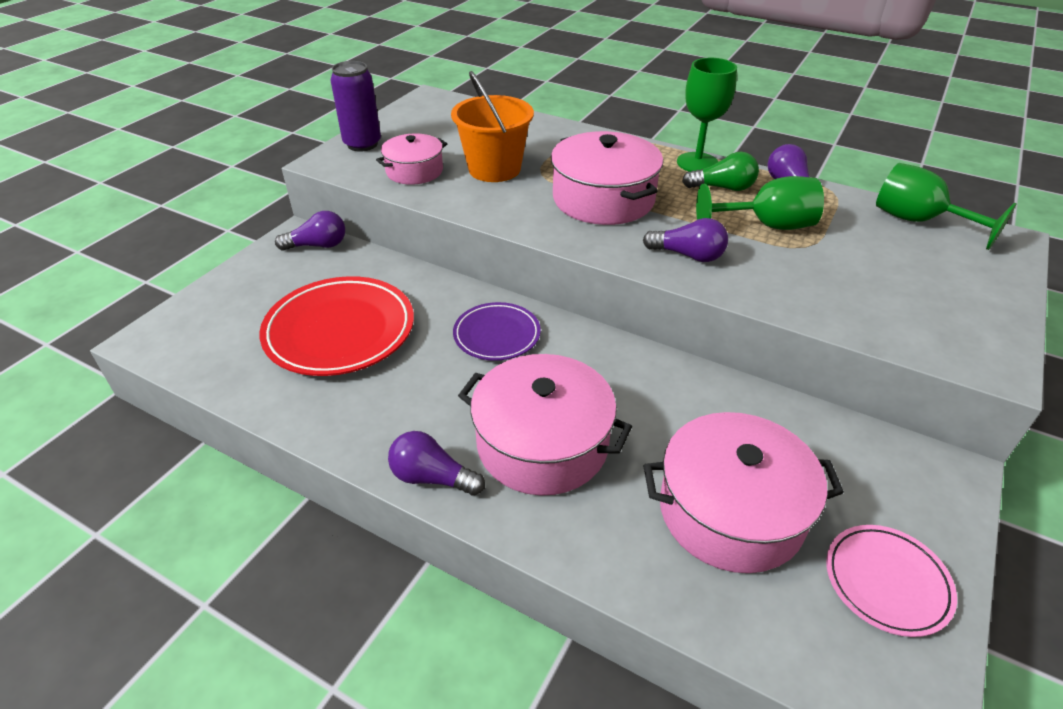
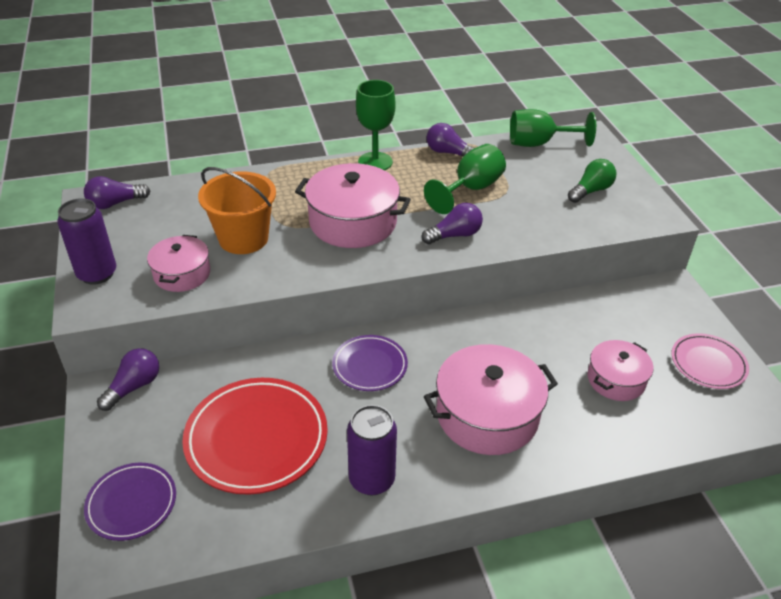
camera: 45 degrees left, 0 degrees up
(211, 318) = (132, 504): none -> purple plate
(373, 421) = (372, 479): none -> purple can
(432, 478) = (455, 483): purple light bulb -> purple light bulb (115, 203)
(723, 188) = (414, 174): green light bulb -> green light bulb (591, 191)
(731, 511) = (616, 379): pink pot -> pink pot, size x0.59

